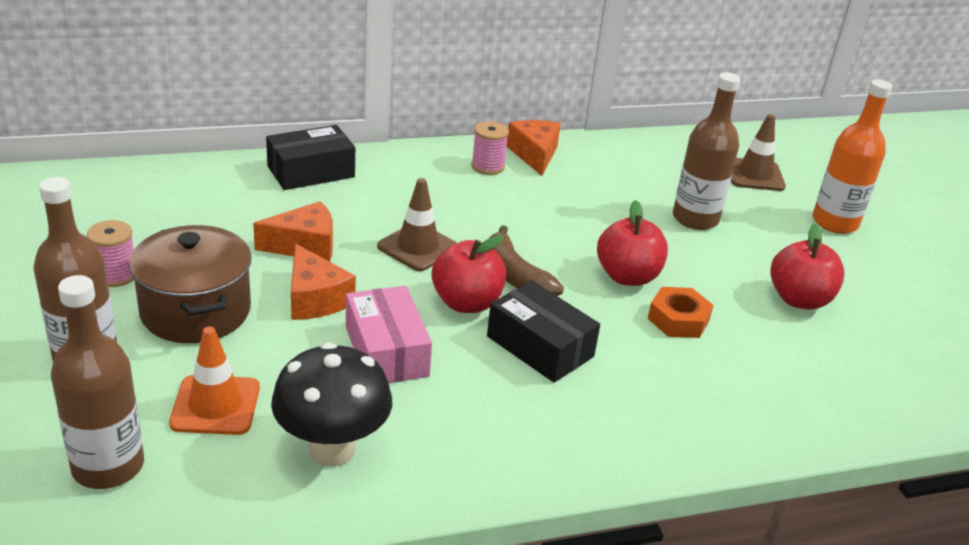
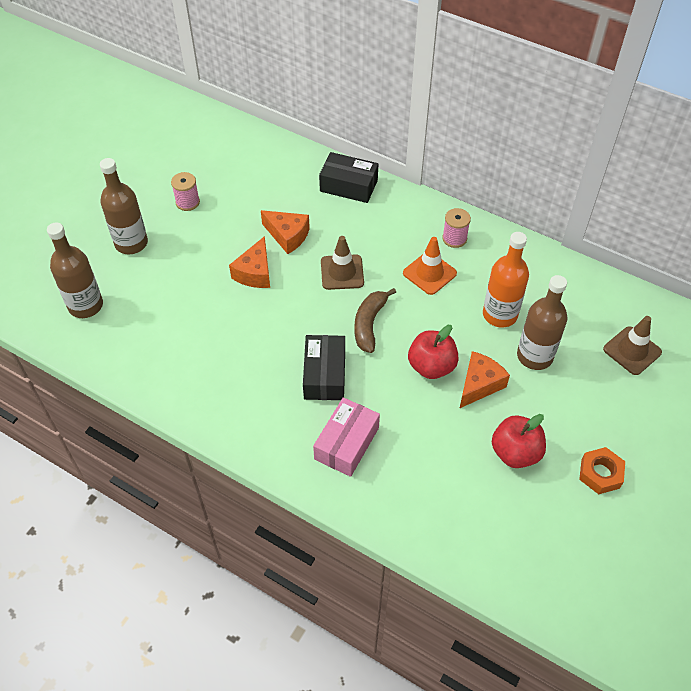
camera: 50 degrees right, 20 degrees up
(196, 311) = (197, 246): brown pot -> none
(215, 405) = (151, 304): orange traffic cone -> orange traffic cone (429, 273)
(332, 449) = (169, 360): black mushroom -> none
(386, 351) = (251, 325): pink box -> pink box (346, 443)
(466, 303) = (322, 324): red apple -> none
(534, 155) = (496, 246): orange cheese -> orange cheese (479, 385)
(678, 319) = (421, 412): orange nut -> orange nut (600, 474)
(834, 222) = (633, 422): orange bottle -> orange bottle (500, 314)

